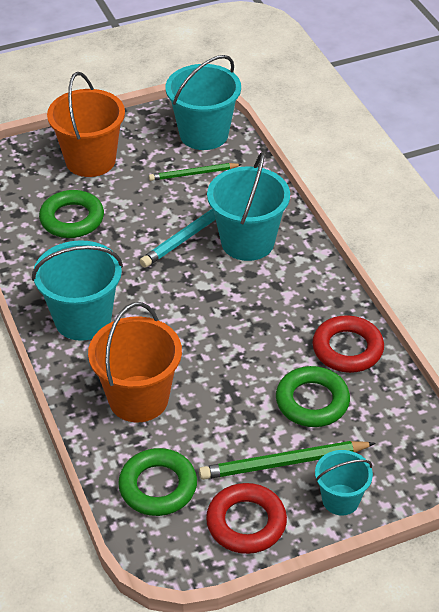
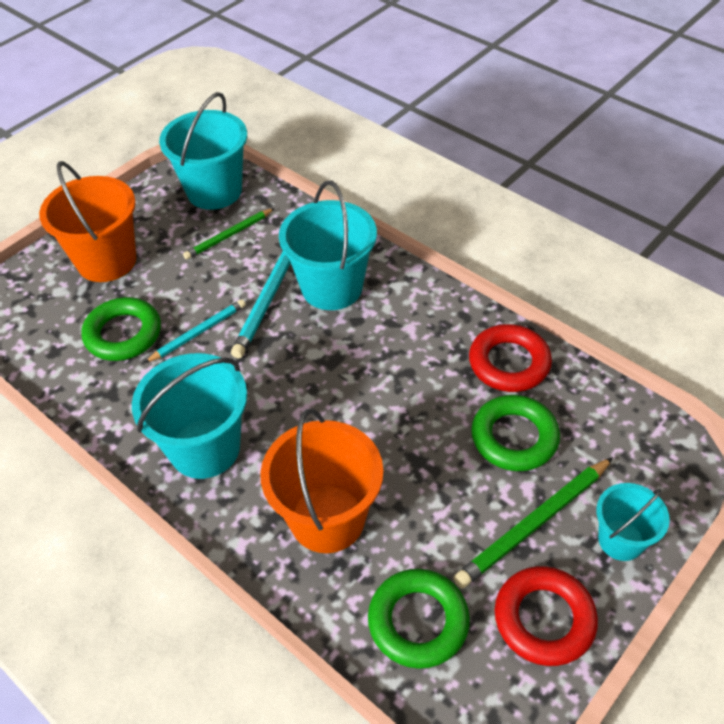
camera: 25 degrees left, 5 degrees up
(126, 238) = (198, 333): none -> turquoise pencil

